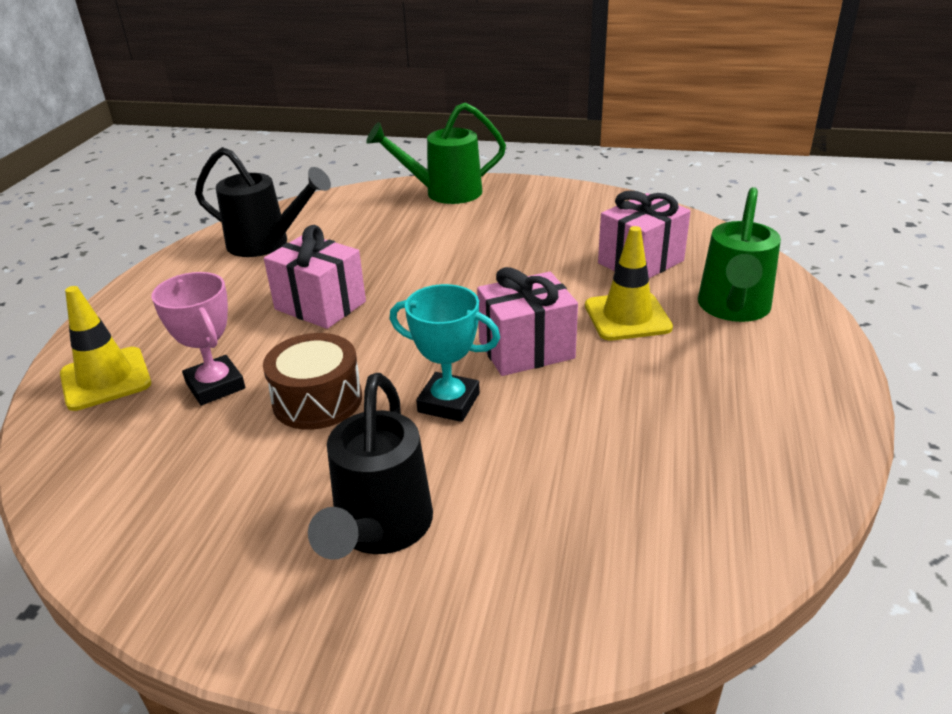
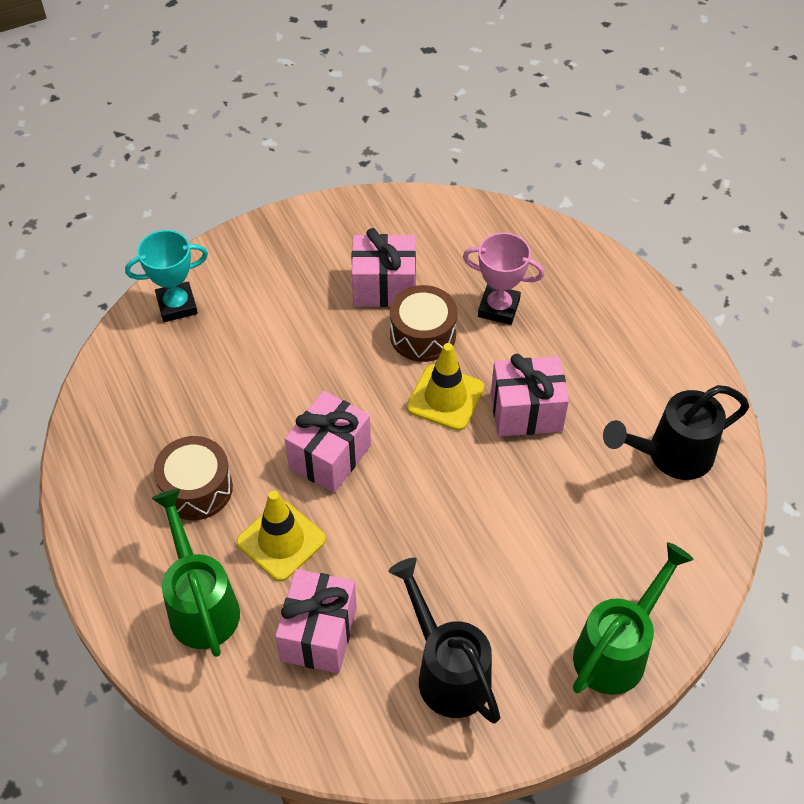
camera: 140 degrees right, 20 degrees up
(106, 379) = (572, 273): yellow traffic cone -> yellow traffic cone (445, 397)
(288, 468) = (384, 287): none -> pink gift
(380, 530) = (299, 285): black watering can -> black watering can (447, 671)
(449, 403) = (340, 380): turquoise trophy -> turquoise trophy (177, 305)
(686, 383) = (196, 488): none -> brown drum

